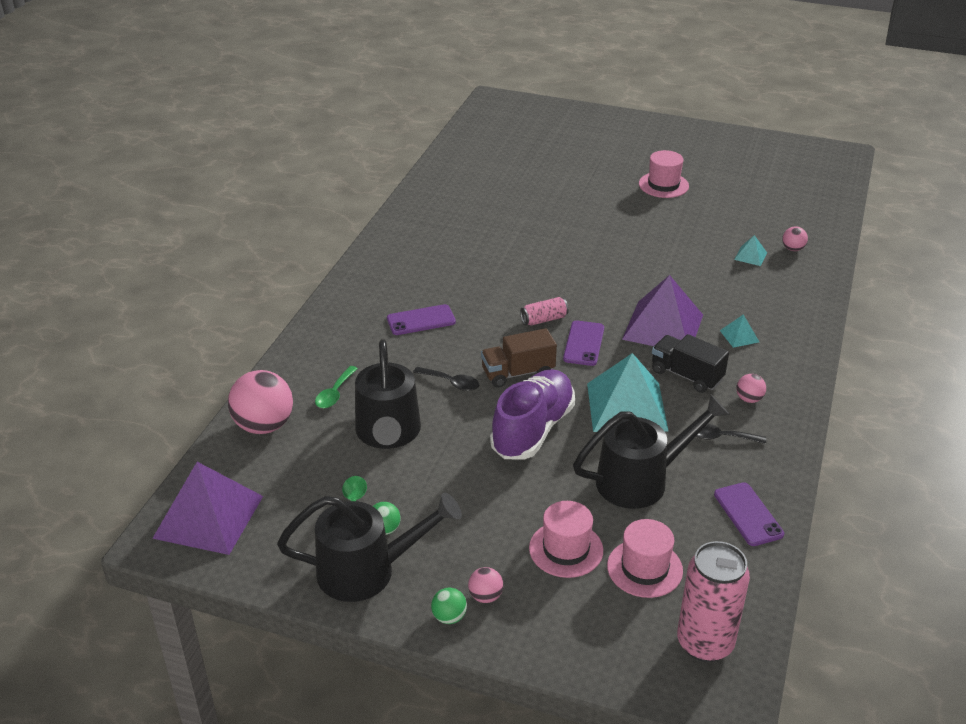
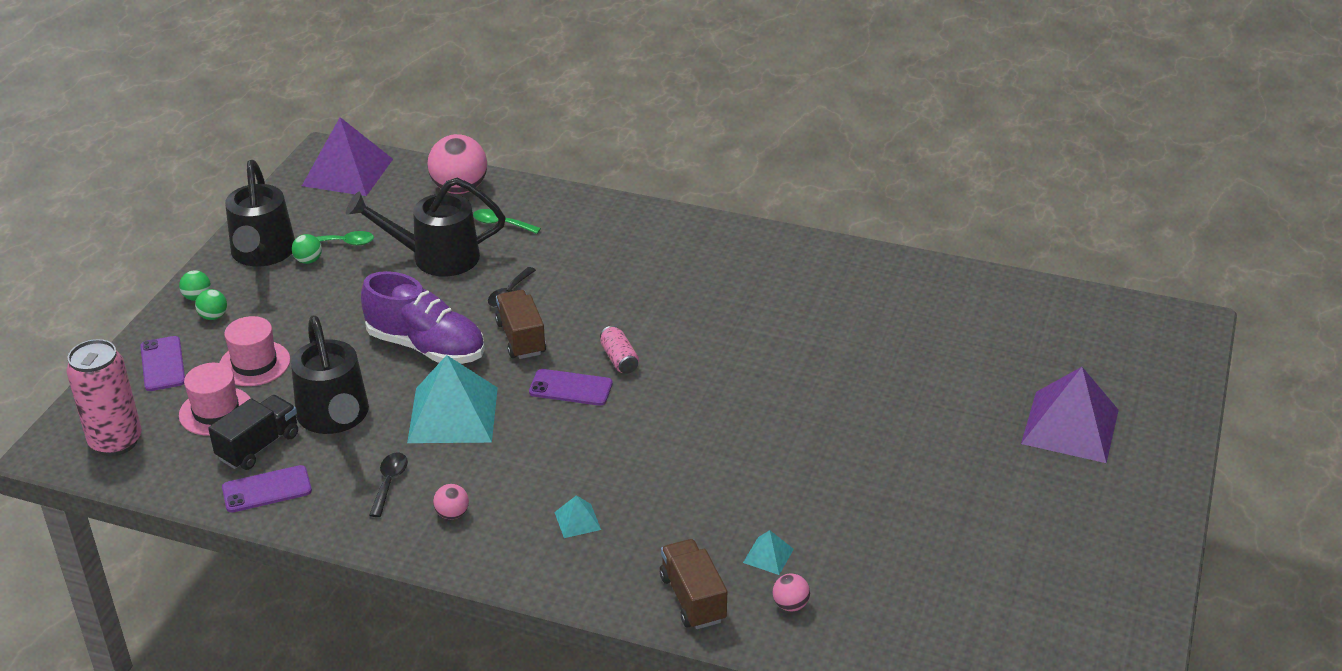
camera: 90 degrees right, 0 degrees up
(421, 320) = (621, 272): purple phone -> purple phone (163, 364)
(485, 596) = (213, 316): pink ball -> green ball
(663, 185) = (959, 484): pink hat -> none
(663, 327) = (600, 454): purple pyramid -> purple pyramid (1070, 426)
(686, 375) = (502, 466): black truck -> black truck (258, 446)
(800, 286) = (693, 598): none -> brown truck

